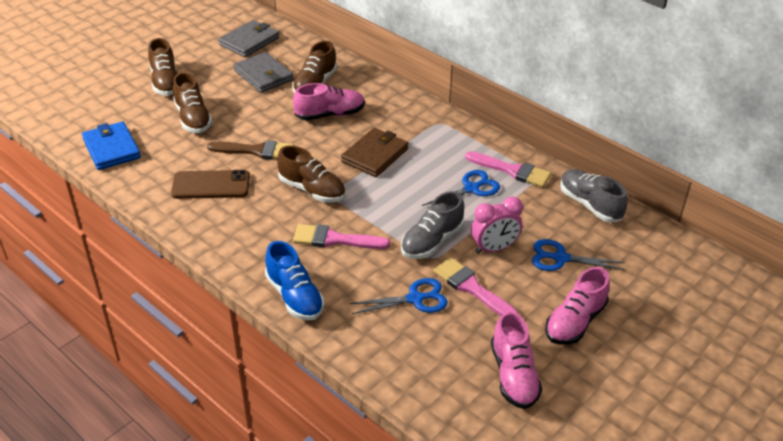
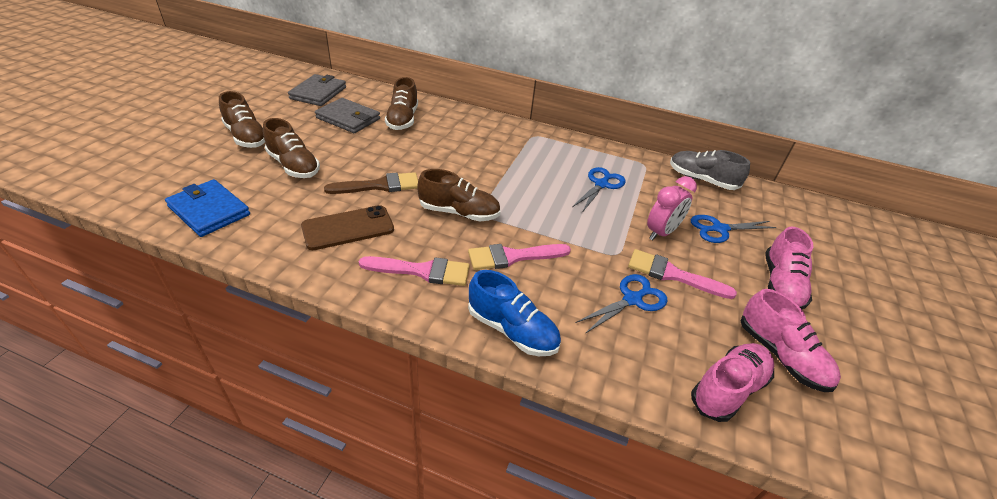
camera: 25 degrees left, 0 degrees up
(330, 114) = (433, 142): pink shoe -> pink shoe (728, 389)
(375, 155) = (497, 170): brown wallet -> none
(432, 241) = (604, 238): grey shoe -> none
(512, 170) = (621, 164): pink brush -> pink brush (422, 271)

